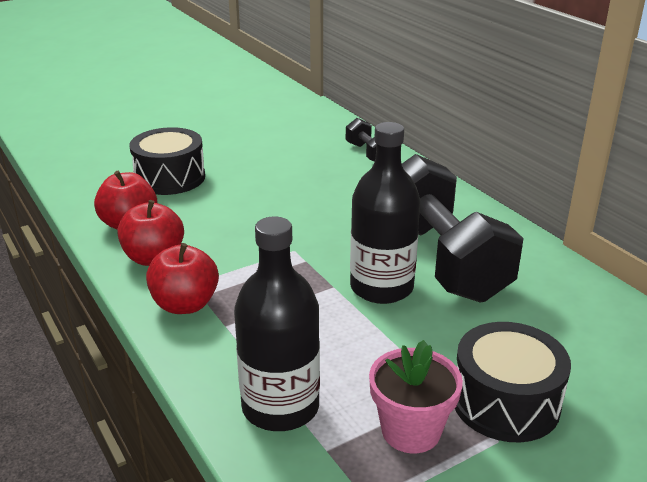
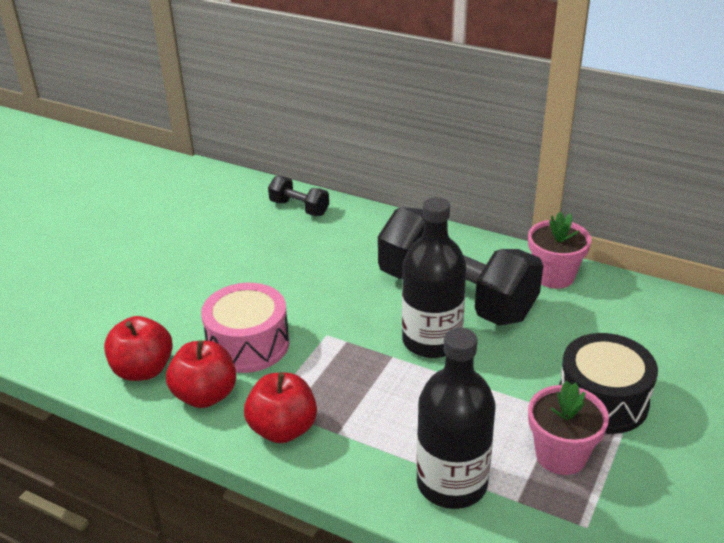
camera: 30 degrees left, 5 degrees up
(170, 178) = (131, 302): black drum -> none
(224, 234) = (248, 344): none -> pink drum
(561, 278) = (554, 276): none -> pink flower pot

